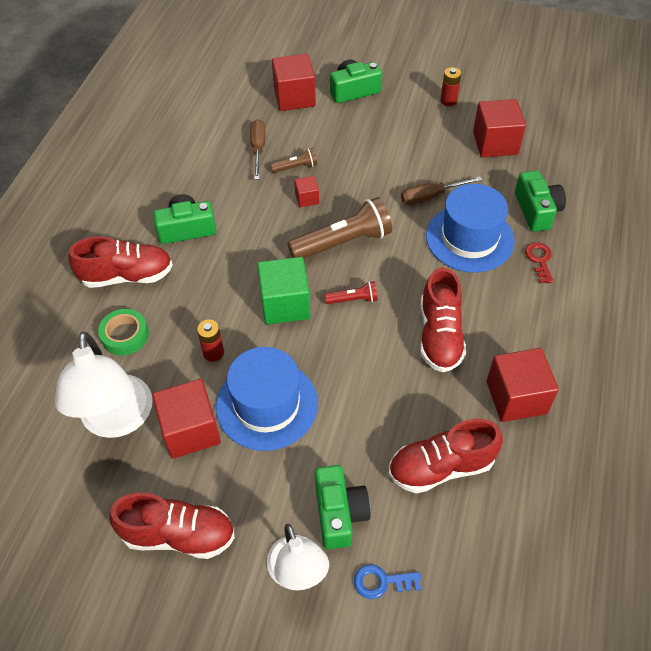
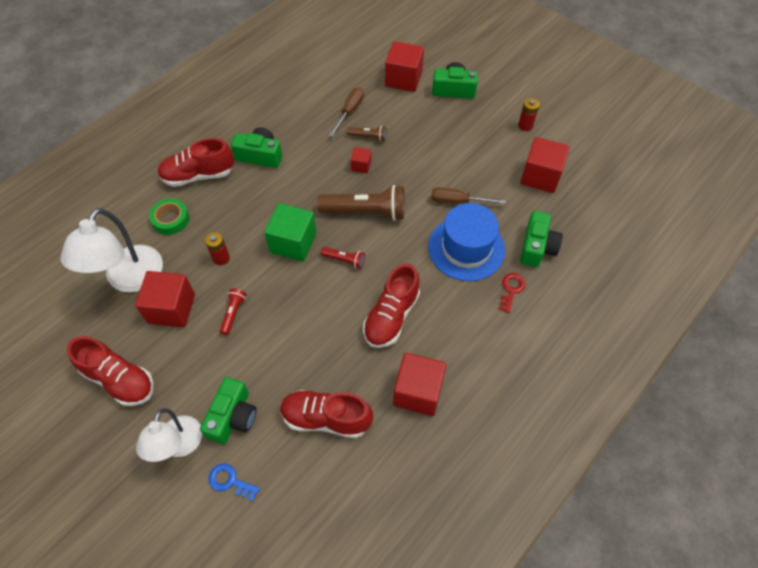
camera: 25 degrees right, 5 degrees up
(127, 276) = (198, 175): red shoe -> red shoe turned 150 degrees clockwise
(267, 404) = (233, 313): blue hat -> red flashlight

